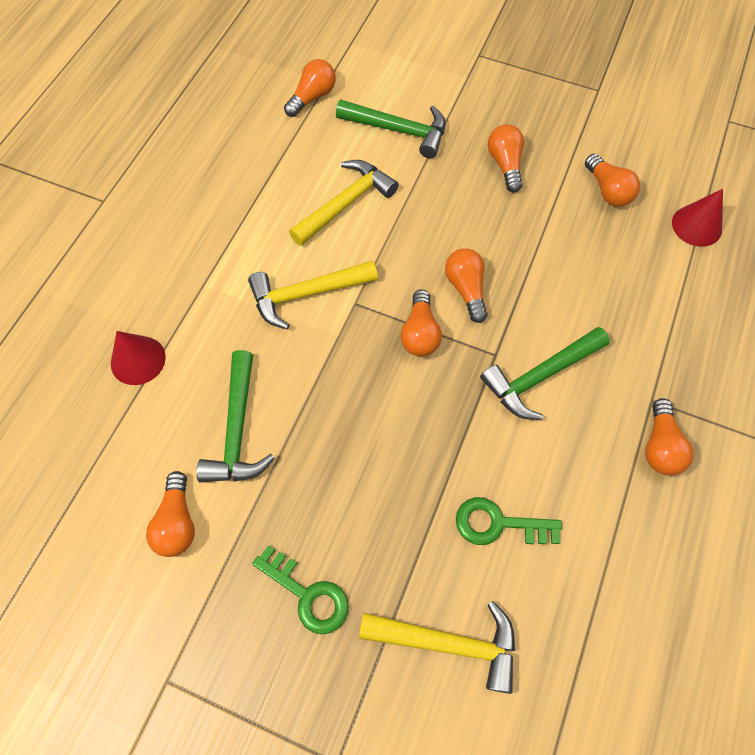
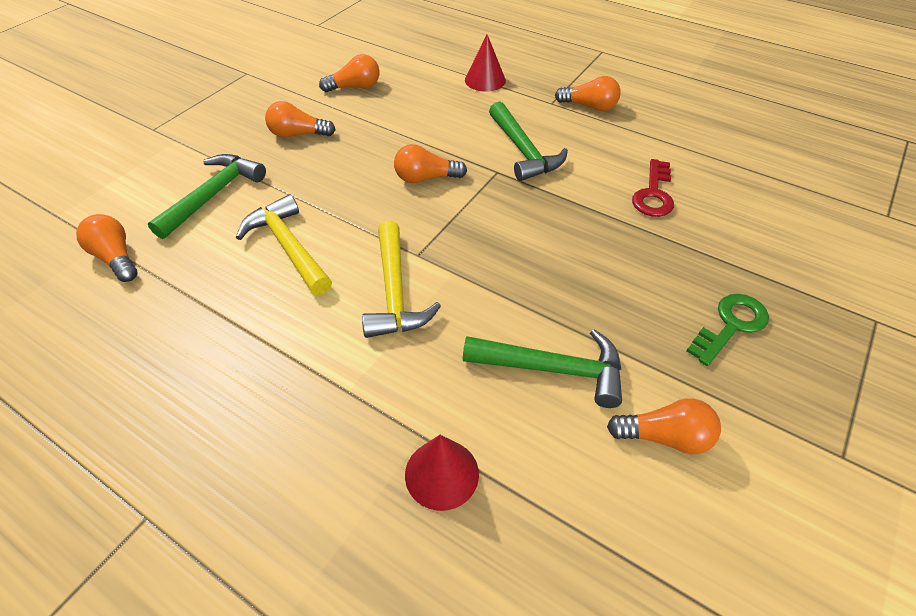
camera: 80 degrees left, 15 degrees down
(420, 333) = (465, 213): orange light bulb -> none
(448, 643) = (758, 237): yellow hammer -> none
(498, 524) = (654, 194): green key -> red key
(696, 226) = (407, 56): red cone -> red cone (485, 80)

